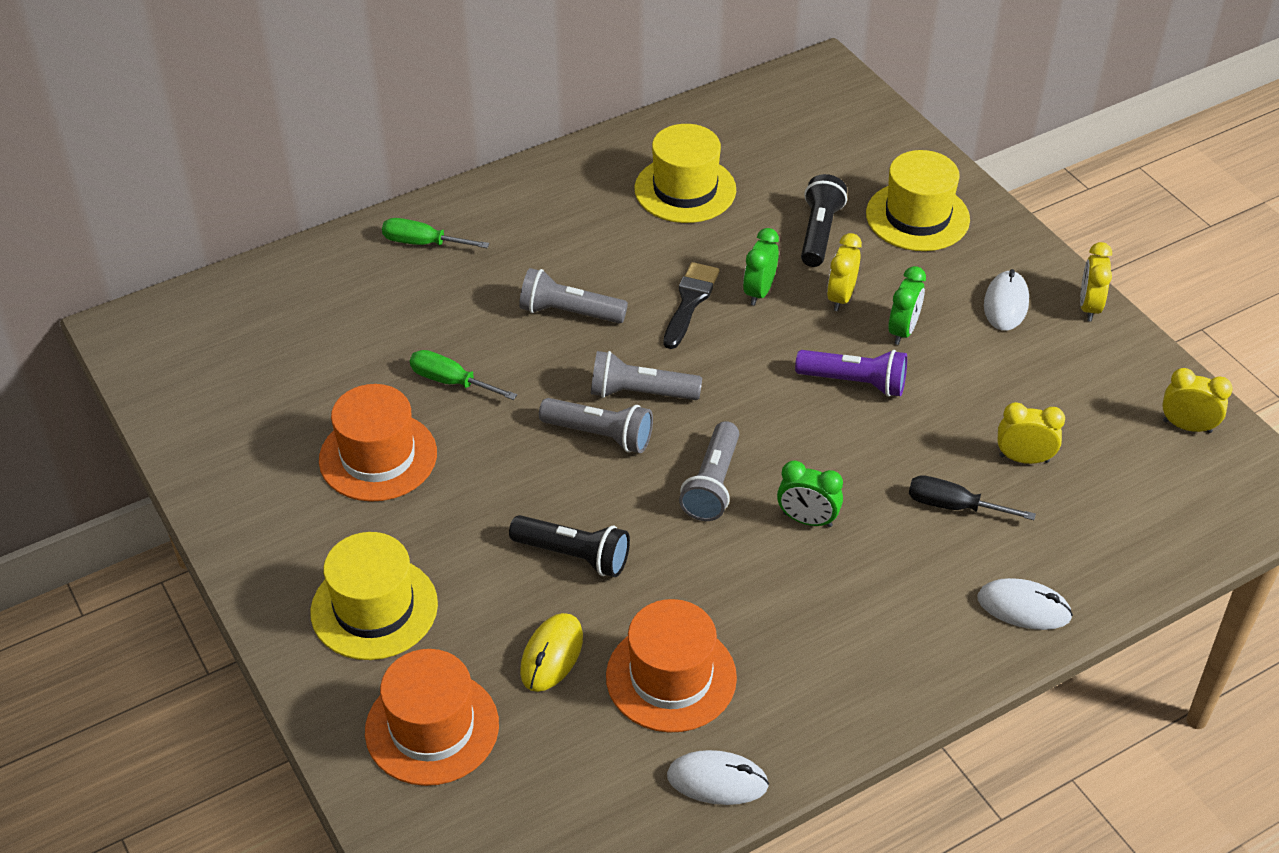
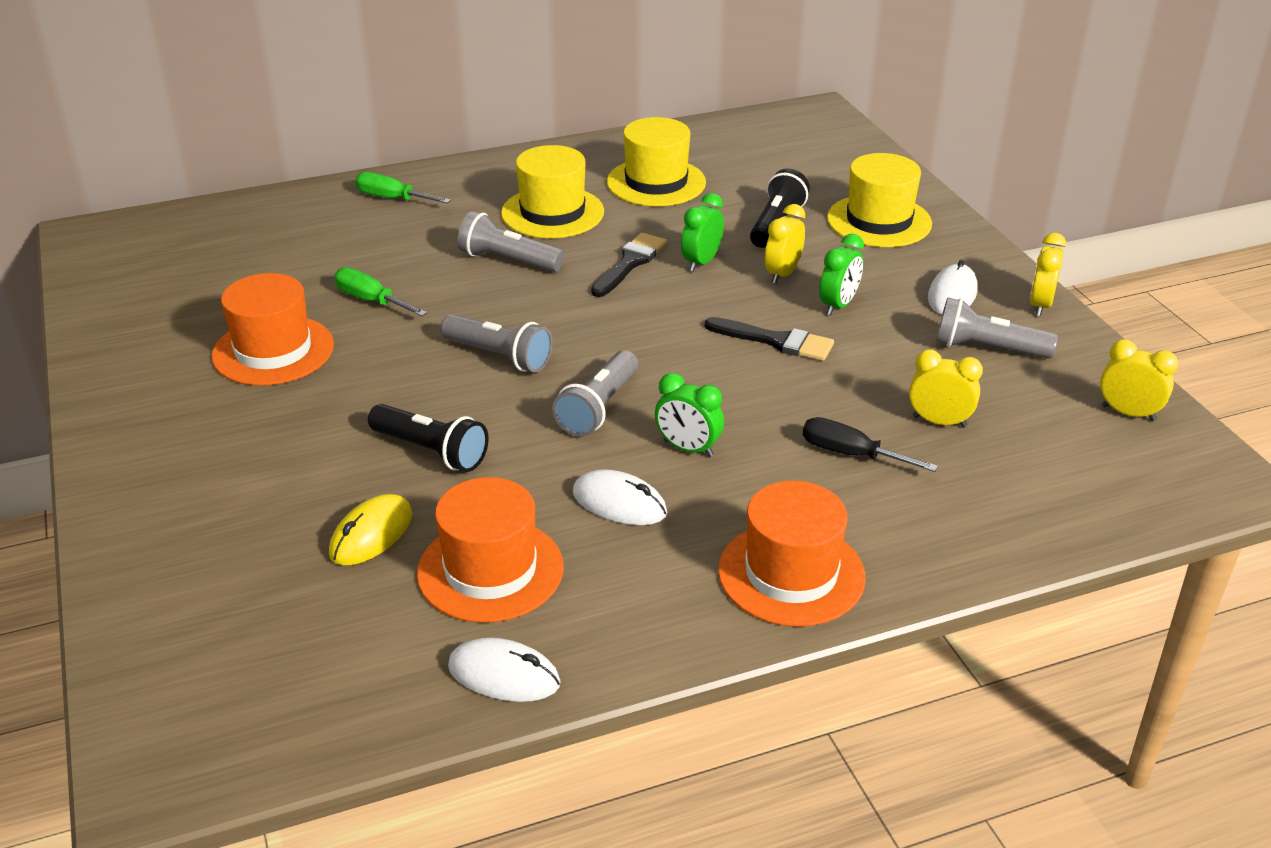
camera: 10 degrees right, 10 degrees down
(374, 608) = (208, 472): yellow hat -> yellow hat (552, 212)
(432, 728) = (216, 584): orange hat -> orange hat (791, 574)
(640, 393) = (553, 328): grey flashlight -> grey flashlight (987, 348)
(855, 382) = (776, 341): purple flashlight -> black brush
(1023, 607) = (905, 554): white mouse -> white mouse (619, 503)

